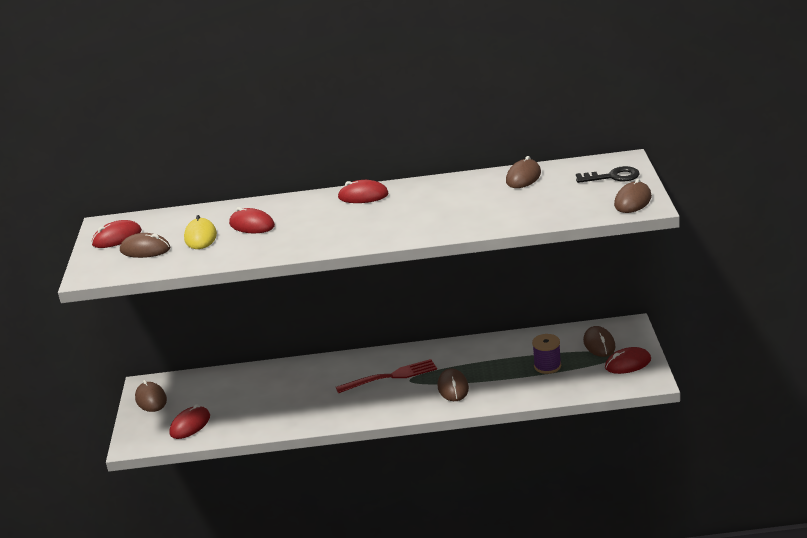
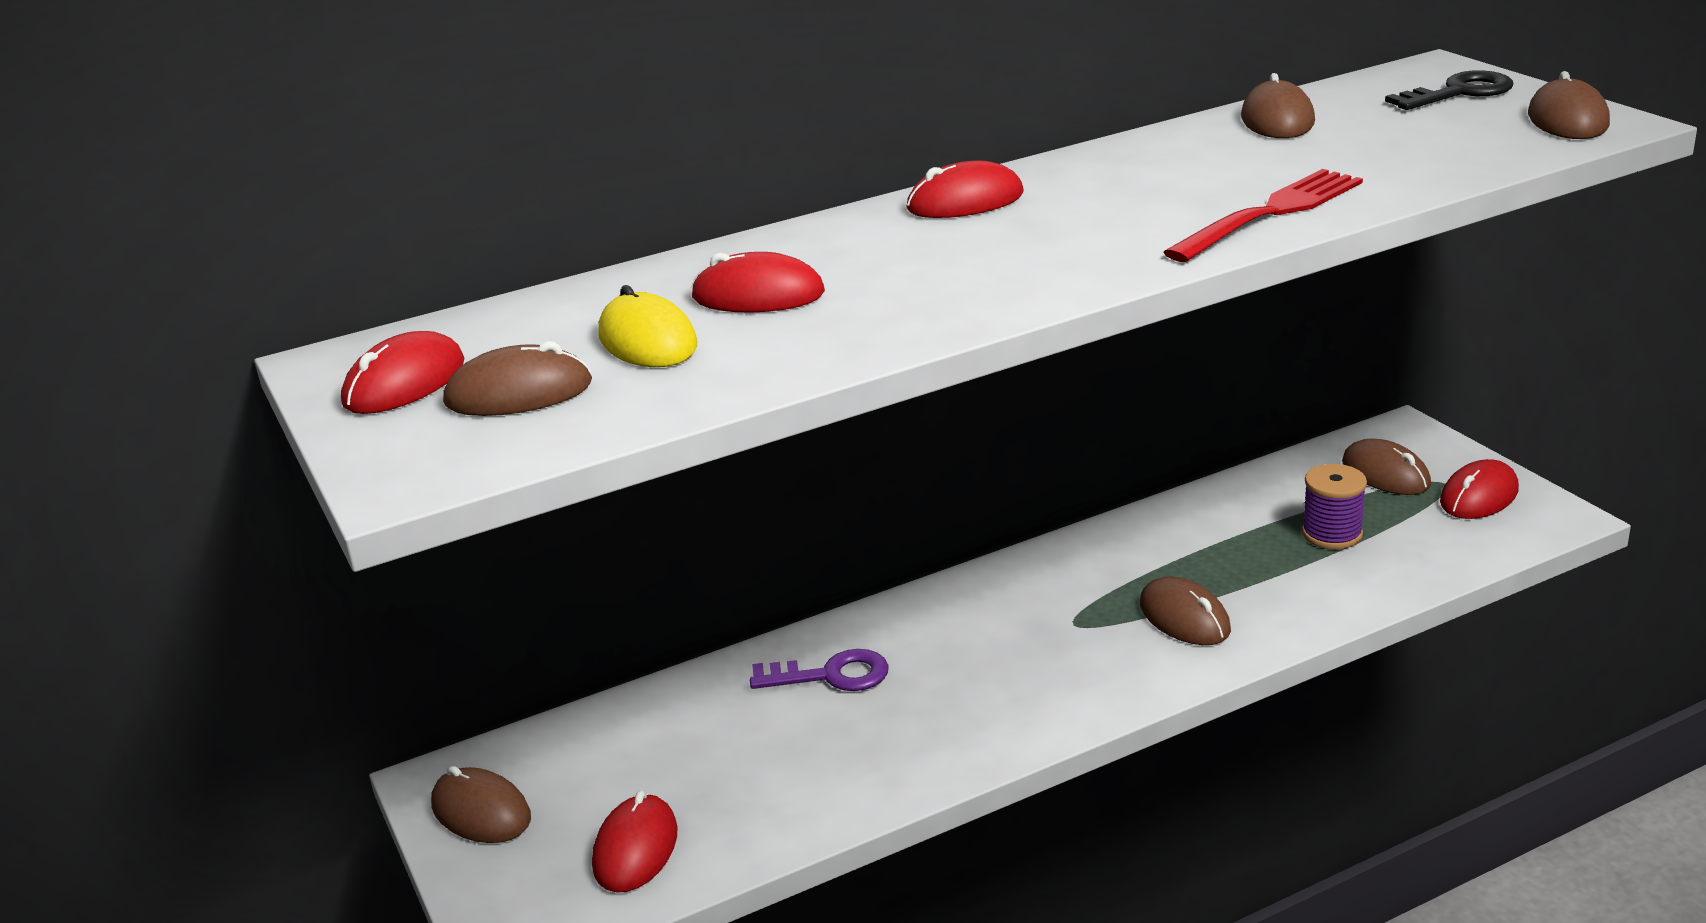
camera: 25 degrees left, 0 degrees up
(303, 378) = (830, 675): none -> purple key
(391, 376) = (1028, 626): red fork -> red fork (1271, 213)

